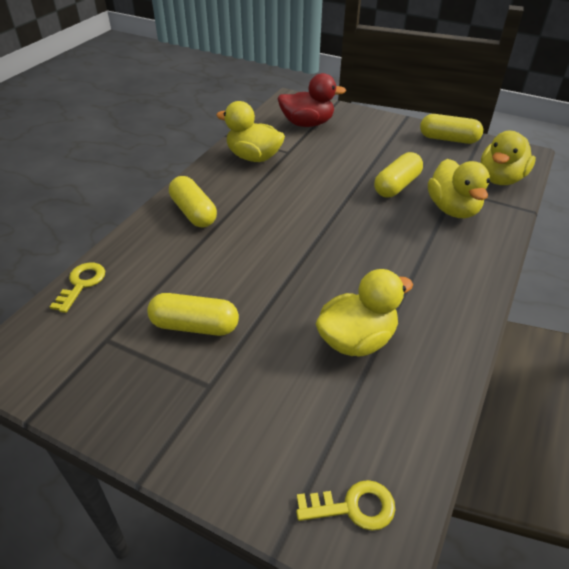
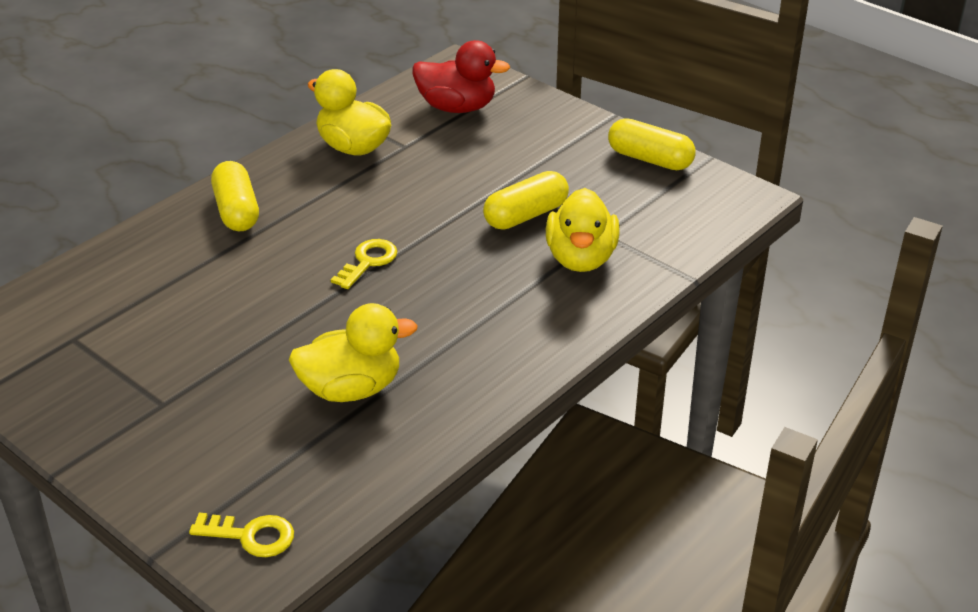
camera: 15 degrees right, 5 degrees down
(82, 284) = (69, 275): yellow key -> yellow key (368, 262)
(195, 326) = (175, 342): yellow capsule -> none
(500, 179) = (681, 228): yellow duck -> none

